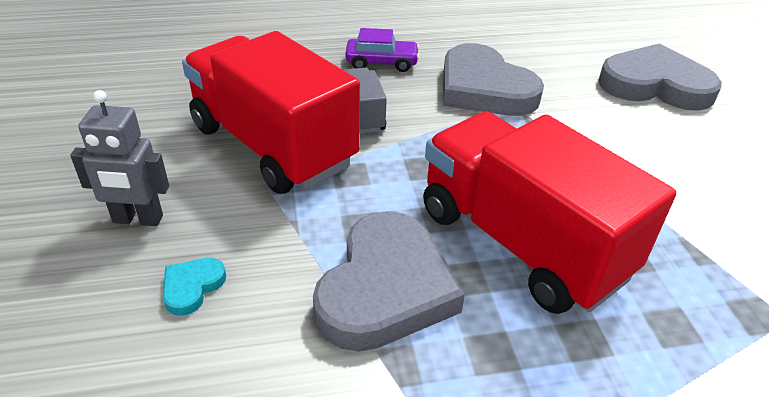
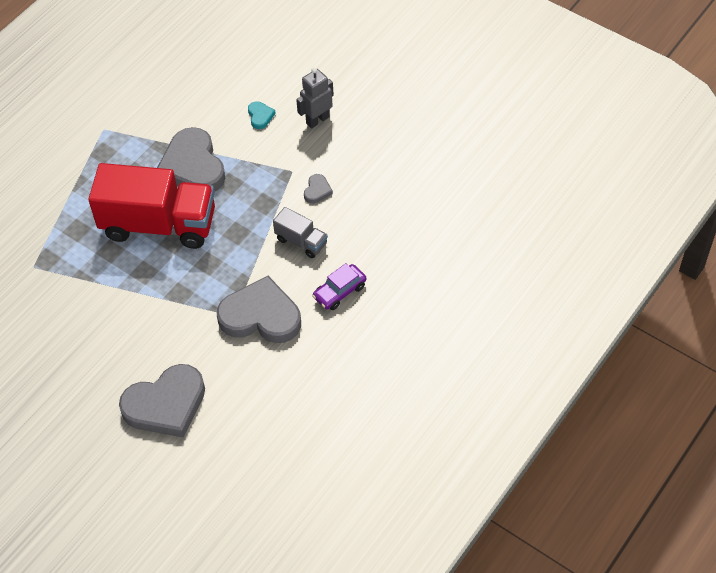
camera: 140 degrees right, 15 degrees up
(272, 146) = (317, 190): red truck -> grey heart

